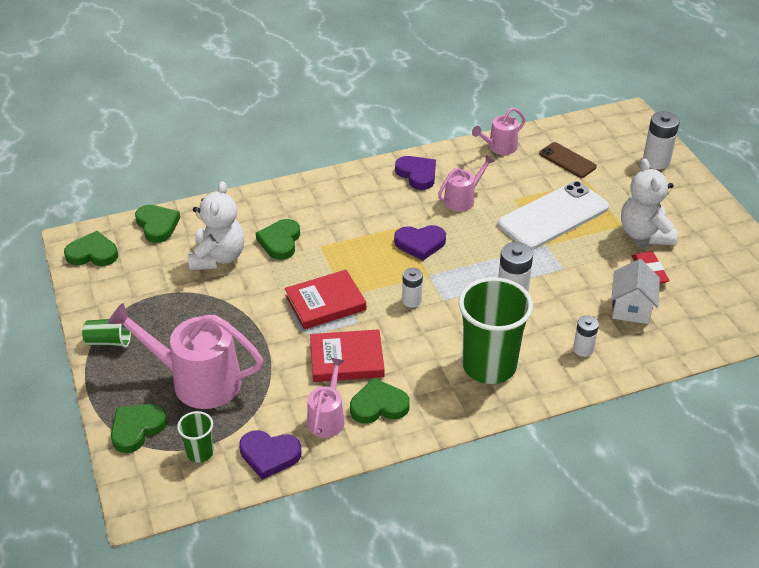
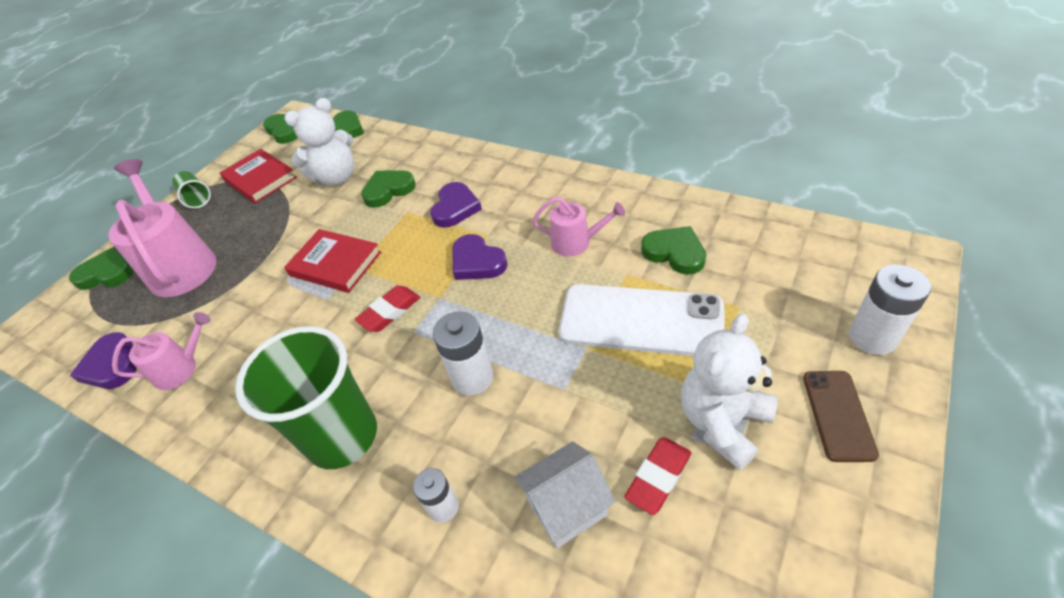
camera: 55 degrees right, 5 degrees up
(200, 452) = (95, 323): green cup -> none
(346, 359) = (270, 327): red book -> red book (260, 179)
(379, 405) = (221, 391): green heart -> green heart (674, 252)
(411, 300) = (390, 312): white battery -> red eraser
(417, 174) = (572, 194): purple heart -> purple heart (455, 208)
(499, 147) = (690, 210): pink watering can -> none
(567, 160) = (748, 267): brown phone -> brown phone (838, 415)

